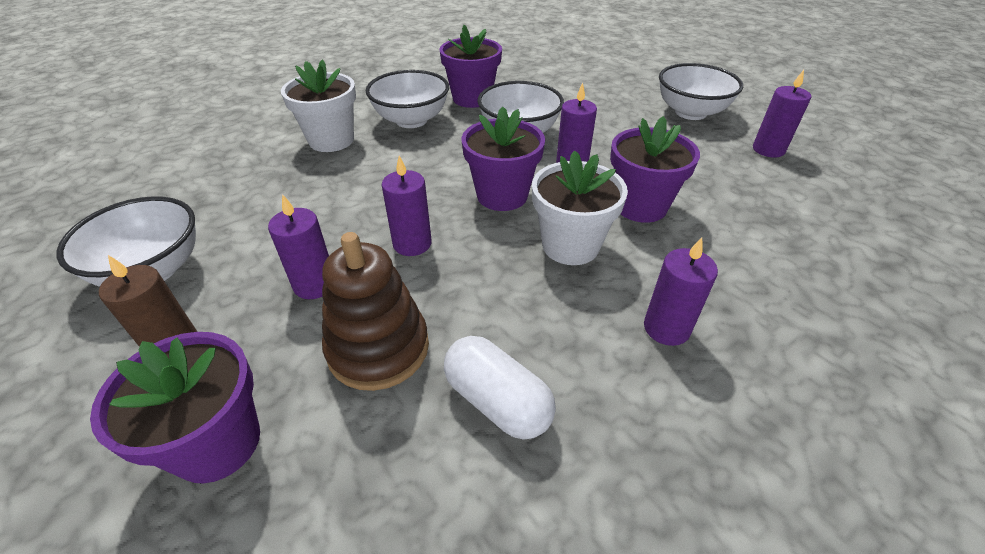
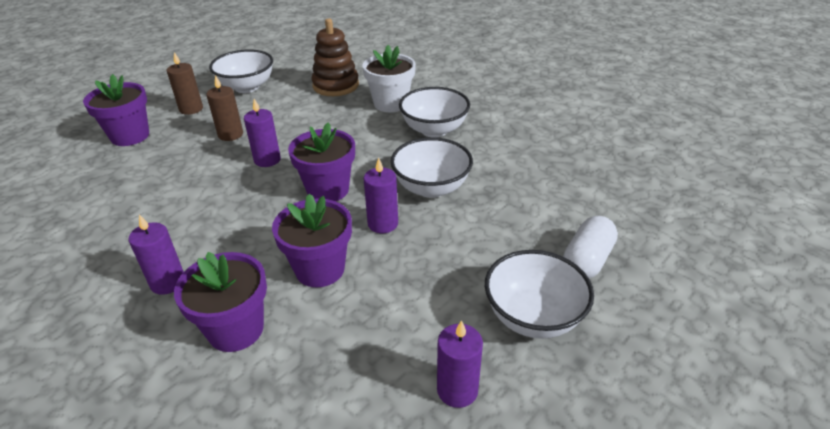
camera: 80 degrees right, 5 degrees down
(315, 284) = (230, 134): purple candle -> brown candle
(378, 348) = (176, 165): brown stacking toy -> brown stacking toy (336, 85)
(472, 98) = (489, 153): purple flower pot -> purple flower pot (236, 329)
(497, 401) = (128, 211): white capsule -> white capsule (587, 260)
(570, 245) = (263, 230): white flower pot -> none

